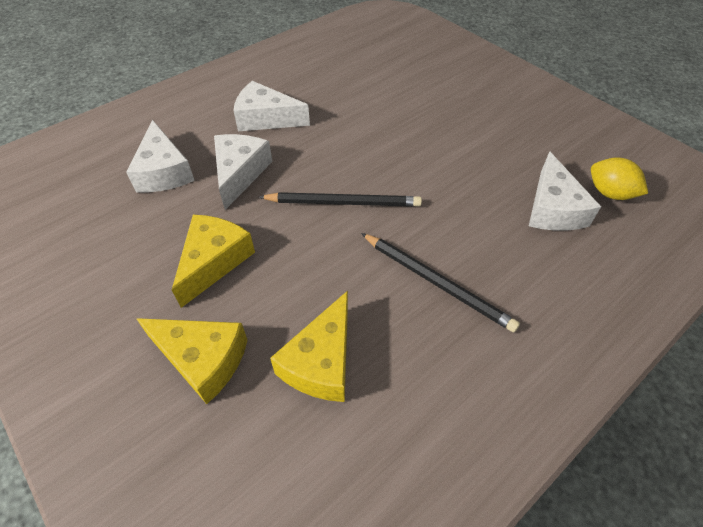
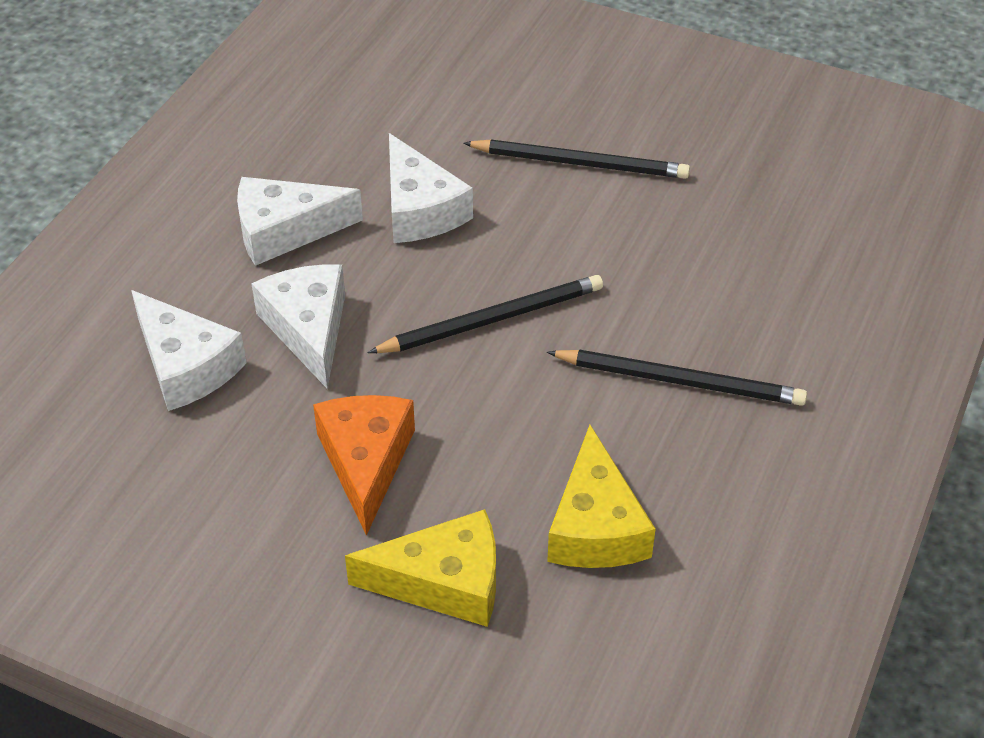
camera: 25 degrees left, 5 degrees down
(214, 261) = (366, 462): yellow cheese -> orange cheese
(451, 131) = (580, 163): none -> black pencil
(553, 208) = (774, 233): white cheese -> white cheese (420, 209)
(609, 193) = (835, 187): yellow lemon -> none

